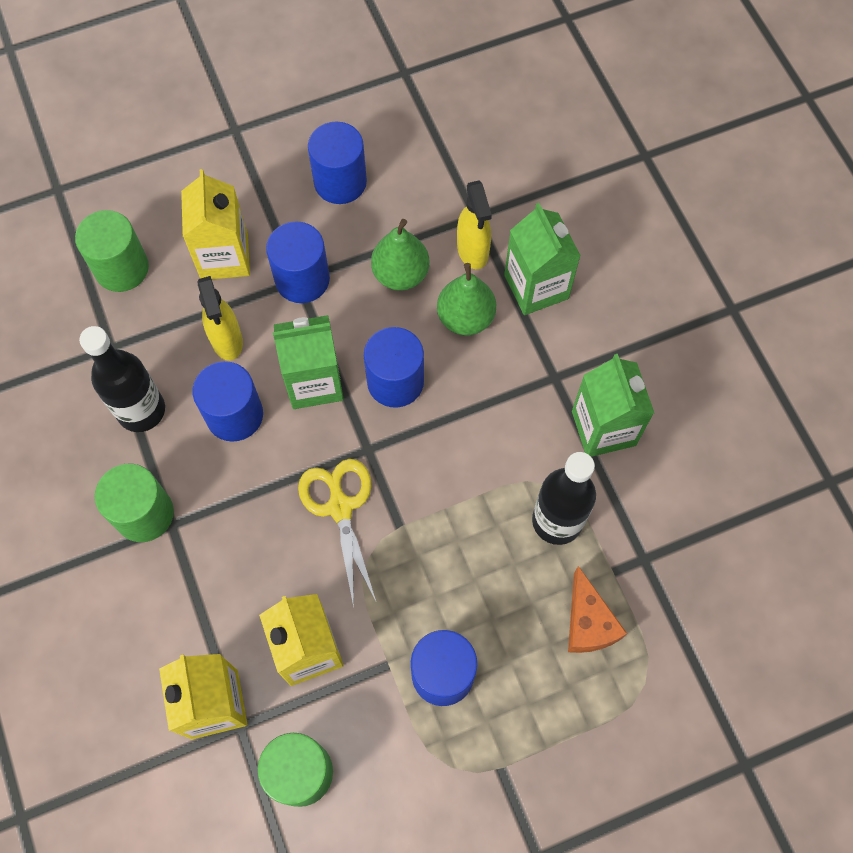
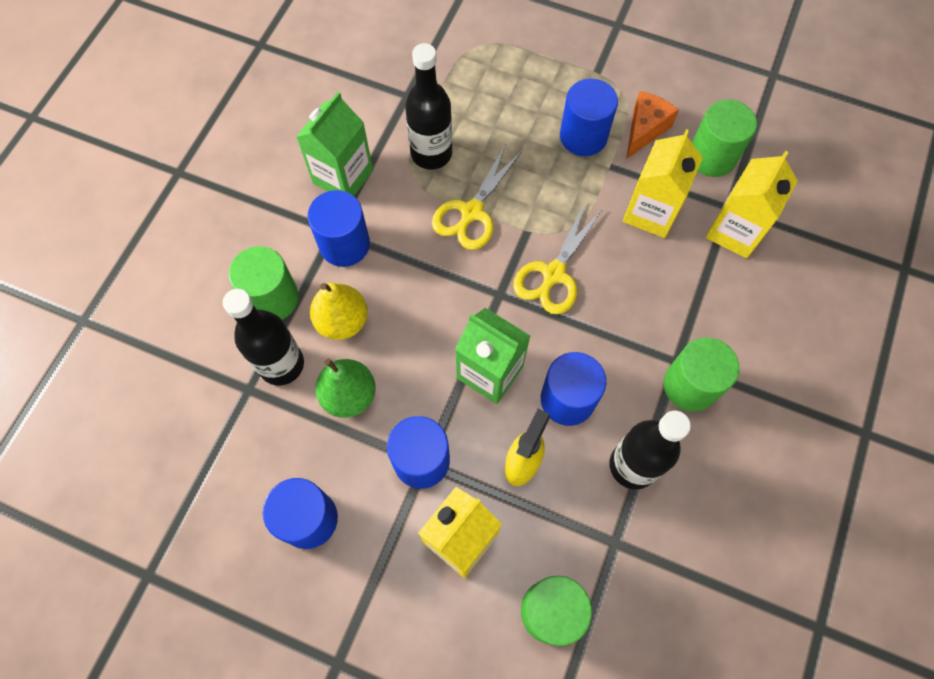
camera: 135 degrees left, 0 degrees up
(395, 381) = (436, 321): blue cylinder -> blue cylinder (344, 244)
(464, 499) = (472, 212): none -> yellow scissors
(465, 318) = (342, 321): green pear -> yellow pear
(473, 251) = (281, 364): yellow spray bottle -> black bottle
(536, 287) = (273, 298): green carton -> green cylinder
(588, 623) = (475, 93): orange cheese -> orange cheese (644, 130)

